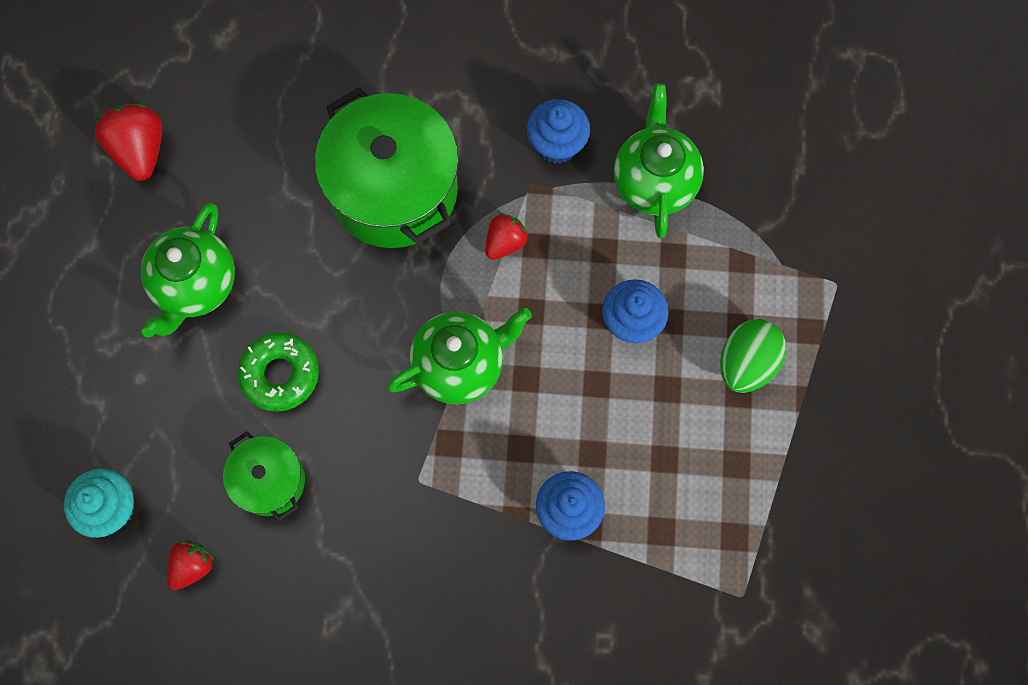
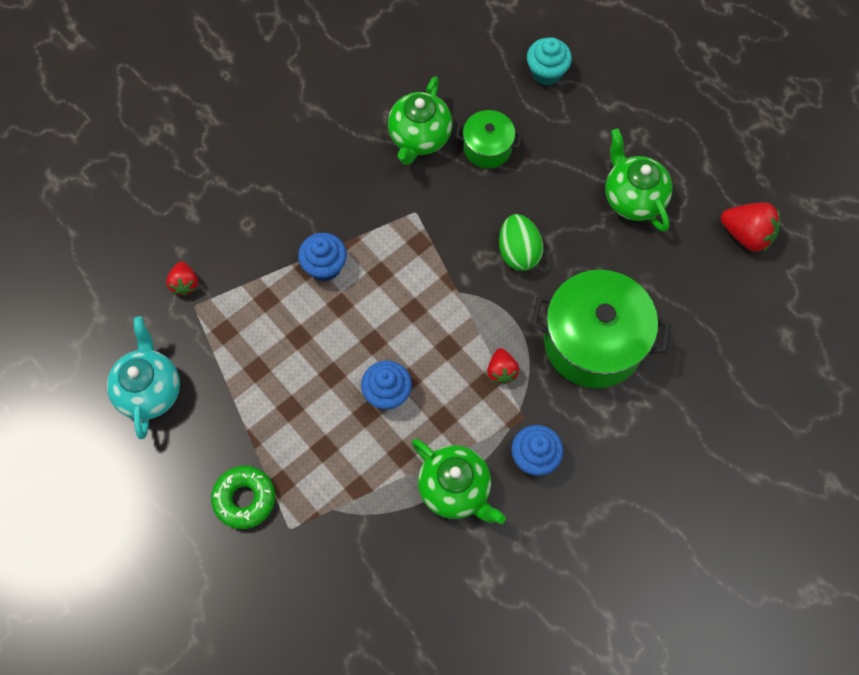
camera: 135 degrees right, 5 degrees down
(192, 566) = (480, 84): red strawberry -> red strawberry (185, 284)
(280, 374) = (540, 197): green donut -> green donut (244, 499)
(460, 364) = (455, 285): green teapot -> green teapot (419, 138)
(746, 363) = (301, 430): green egg -> green egg (518, 252)
(863, 544) = (150, 390): none -> turquoise teapot

